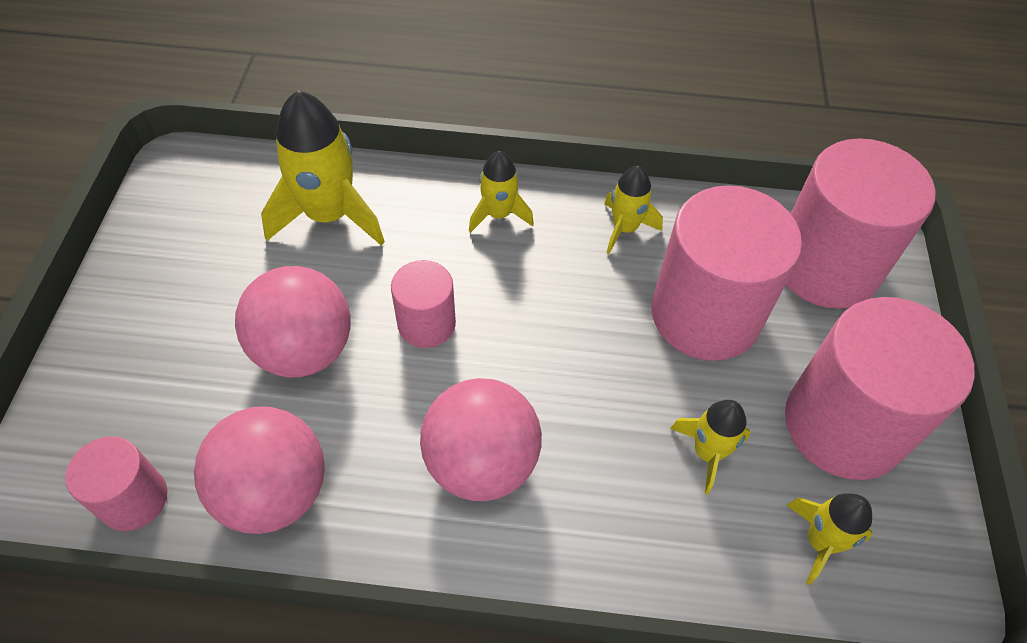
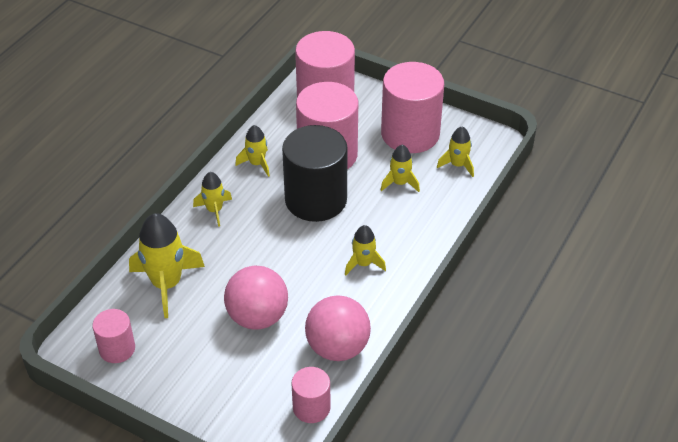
camera: 65 degrees left, 10 degrees down
(426, 324) = (270, 261): pink cylinder -> pink cylinder (117, 349)
(481, 463) = (363, 263): pink ball -> yellow rocket
(592, 336) = (316, 199): none -> black cylinder

